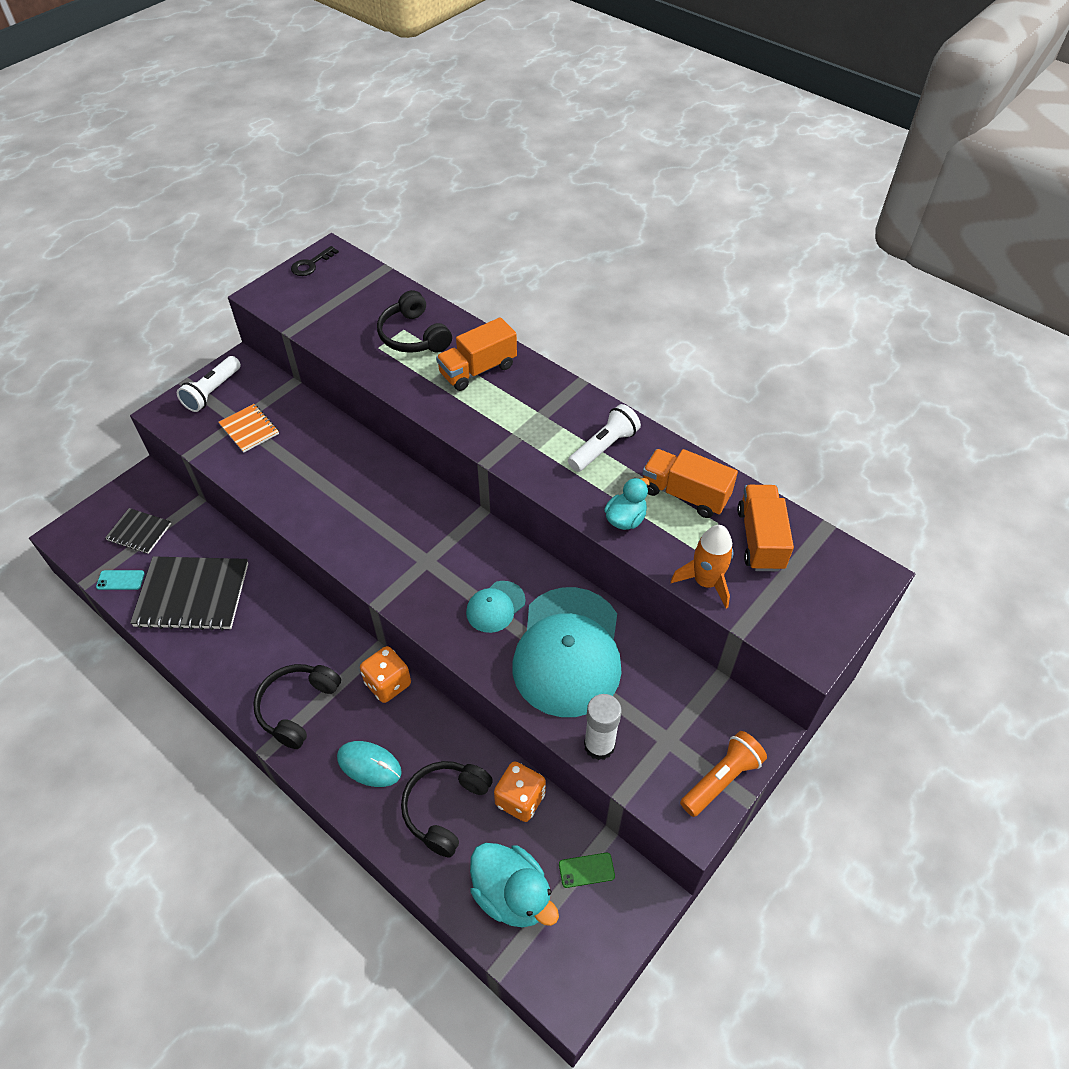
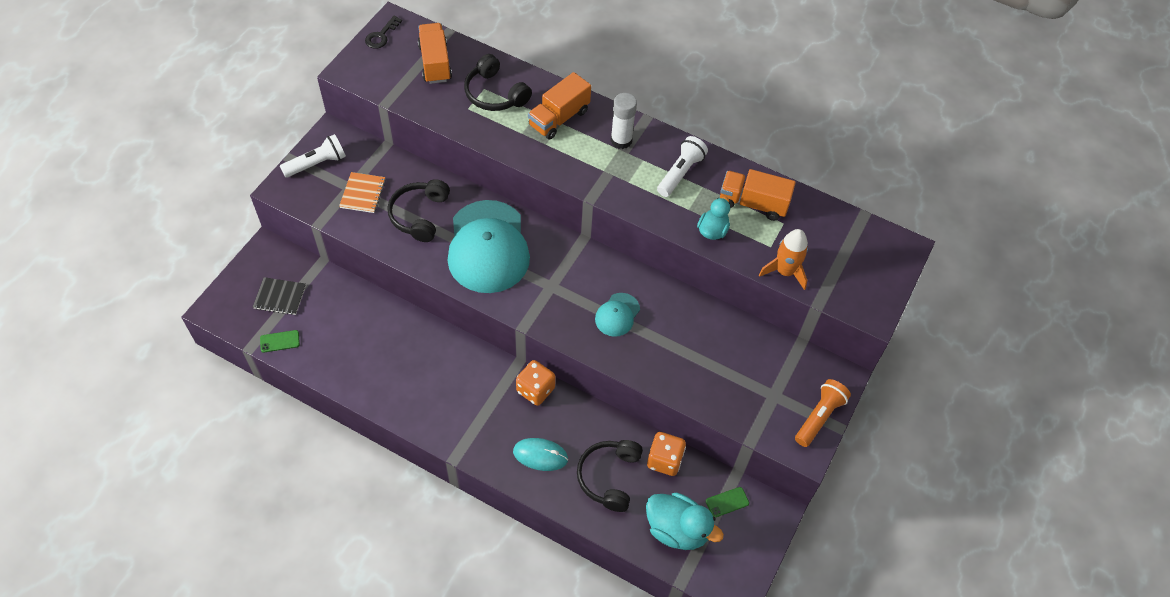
camera: 15 degrees left, 5 degrees up
(120, 580) = (280, 341): turquoise phone -> green phone
(192, 595) = (347, 344): black notebook -> none
(212, 392) = (317, 164): white flashlight -> white flashlight turned 135 degrees counterclockwise
(249, 429) = (363, 193): orange notebook -> orange notebook turned 60 degrees clockwise
(297, 707) = (468, 421): black headphones -> black headphones (419, 215)
(568, 651) = (683, 341): turquoise cap -> turquoise cap (488, 247)
(599, 745) = (725, 408): white glue stick -> white glue stick (621, 140)
(760, 539) = (818, 231): orange truck -> orange truck (435, 63)

